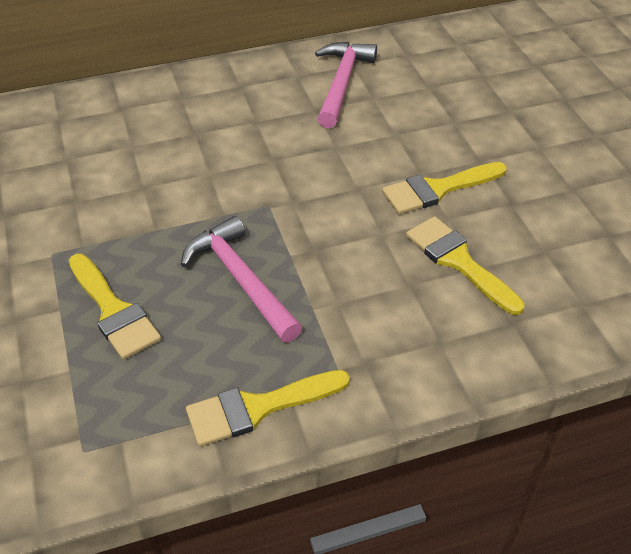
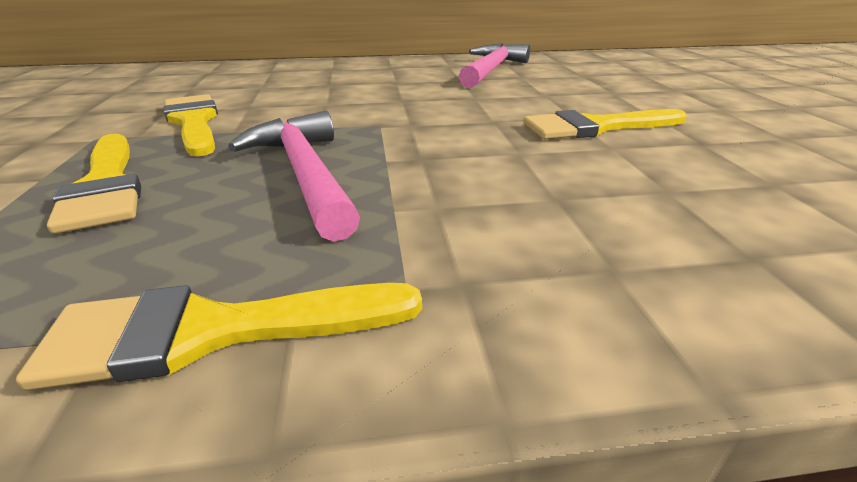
camera: 10 degrees right, 15 degrees down
(458, 261) = (634, 182): yellow brush -> yellow brush (194, 122)

